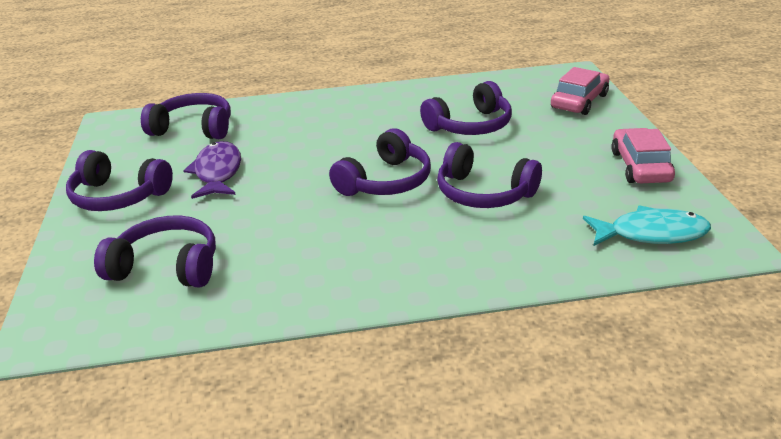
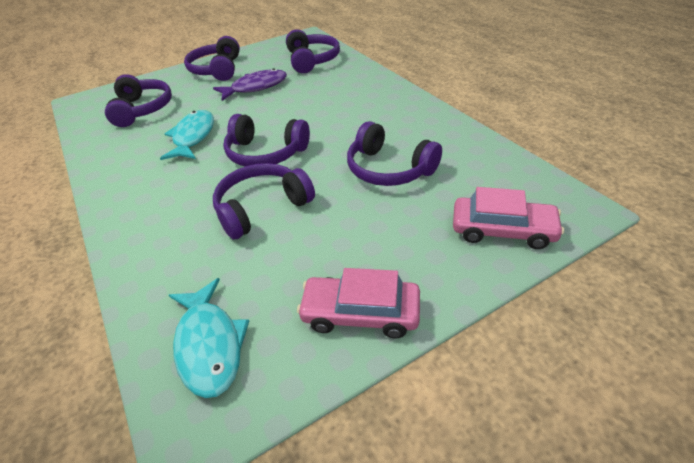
camera: 70 degrees right, 10 degrees up
(299, 226) = (193, 137): none -> turquoise fish
(483, 193) = (262, 208): purple headphones -> purple headphones turned 45 degrees clockwise
(640, 166) = (360, 313): pink car -> pink car turned 150 degrees counterclockwise

